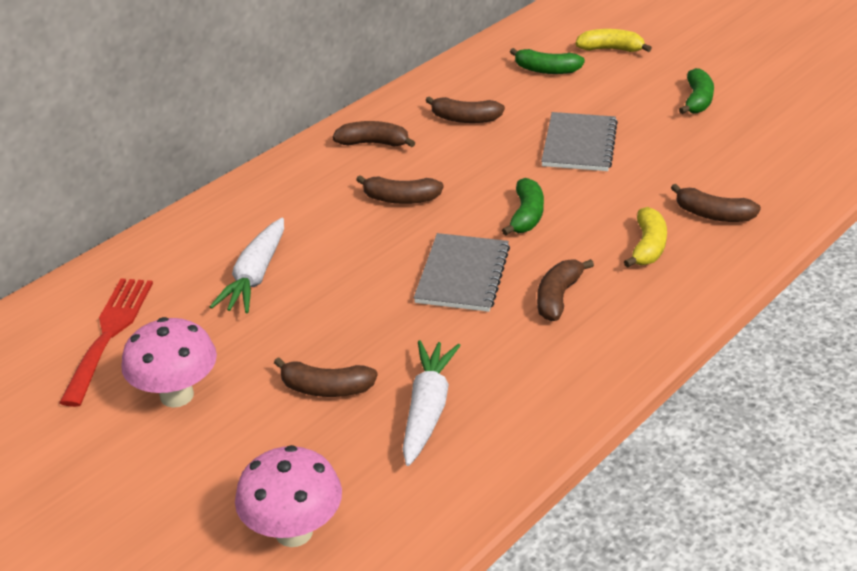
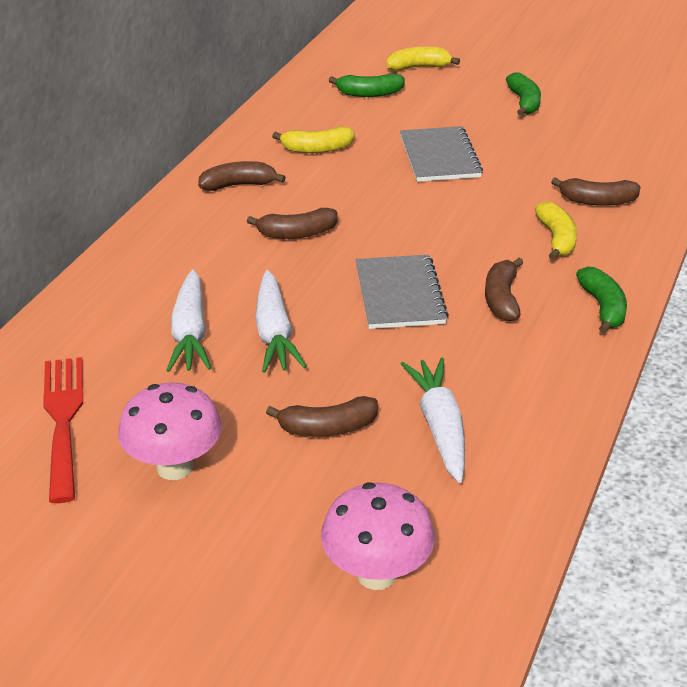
camera: 20 degrees left, 0 degrees up
(328, 290) = (274, 333): none -> white carrot
(465, 119) = (317, 149): brown banana -> yellow banana
(526, 215) = (428, 229): green banana -> green banana (602, 307)

